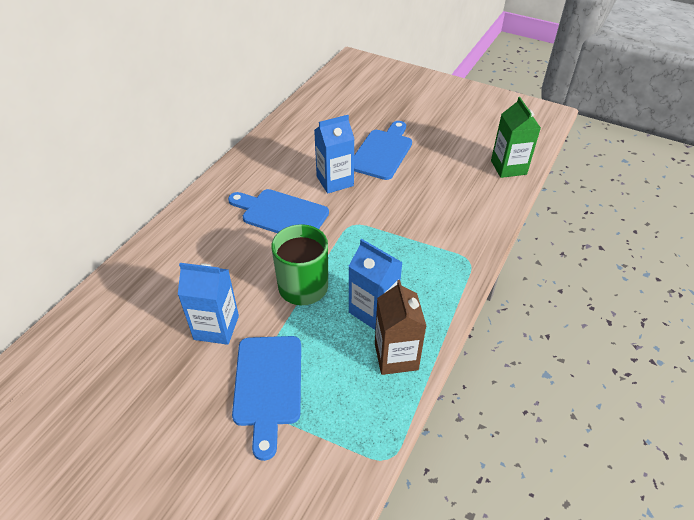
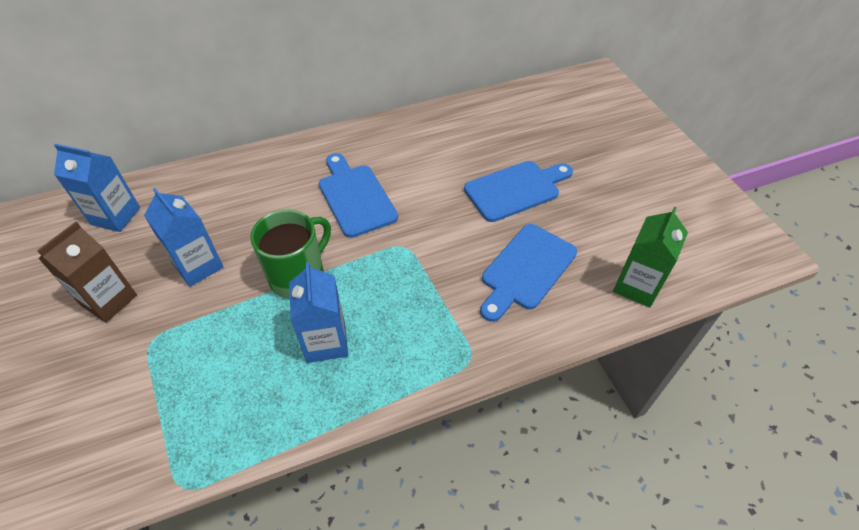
camera: 40 degrees right, 5 degrees up
(268, 386) = (176, 344): blue cutting board -> blue cutting board (526, 270)
(335, 181) = (436, 193): blue carton -> blue carton (115, 216)
(396, 356) = (294, 401): brown carton -> brown carton (109, 300)

